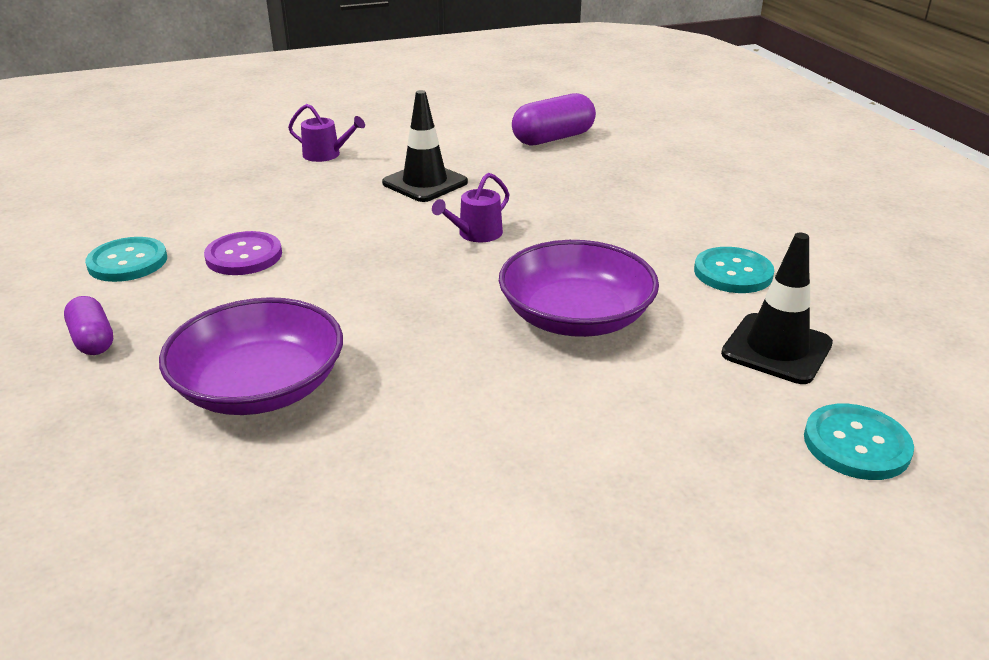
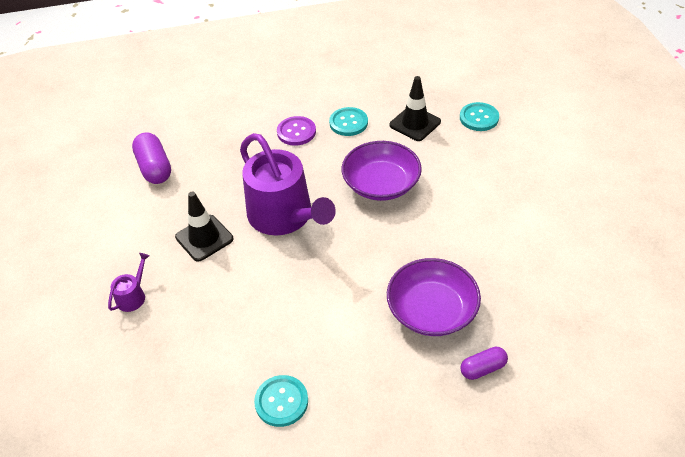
camera: 80 degrees left, 15 degrees up
(93, 340) = (379, 400): purple capsule -> purple capsule (482, 368)
(244, 256) = (287, 333): purple button -> purple button (296, 132)
(476, 234) = (284, 216): purple watering can -> purple watering can, size x2.46

